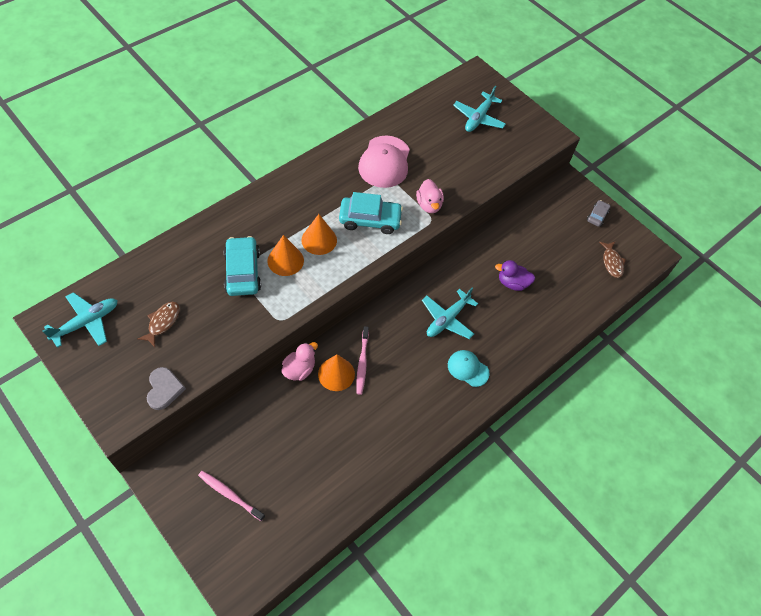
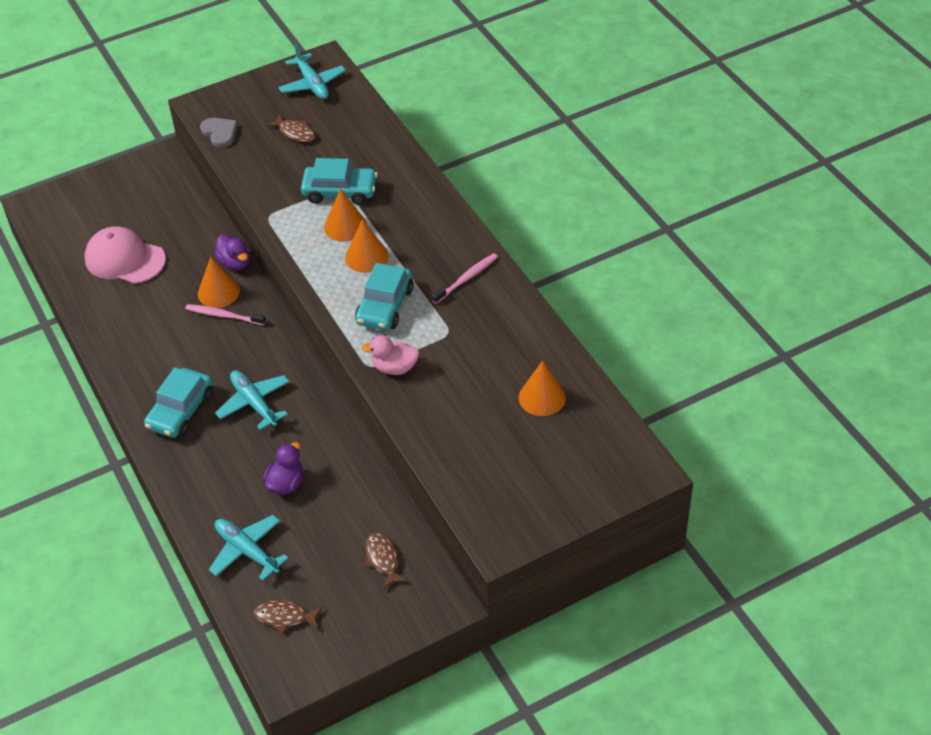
camera: 110 degrees right, 10 degrees down
(164, 389) = (220, 133): grey heart -> grey heart turned 135 degrees counterclockwise
(229, 494) = (122, 204): pink toothbrush -> pink toothbrush (467, 278)
(299, 369) = (235, 263): pink duck -> purple duck
(384, 162) = (478, 333): pink cap -> pink cap (125, 259)
(434, 124) = (542, 397): none -> orange cone
(468, 369) = (181, 411): turquoise cap -> turquoise car
(478, 118) = (547, 454): turquoise plane -> turquoise plane (247, 551)
(551, 218) = (383, 559): none -> brown fish
(597, 216) = (373, 623): grey car -> none

